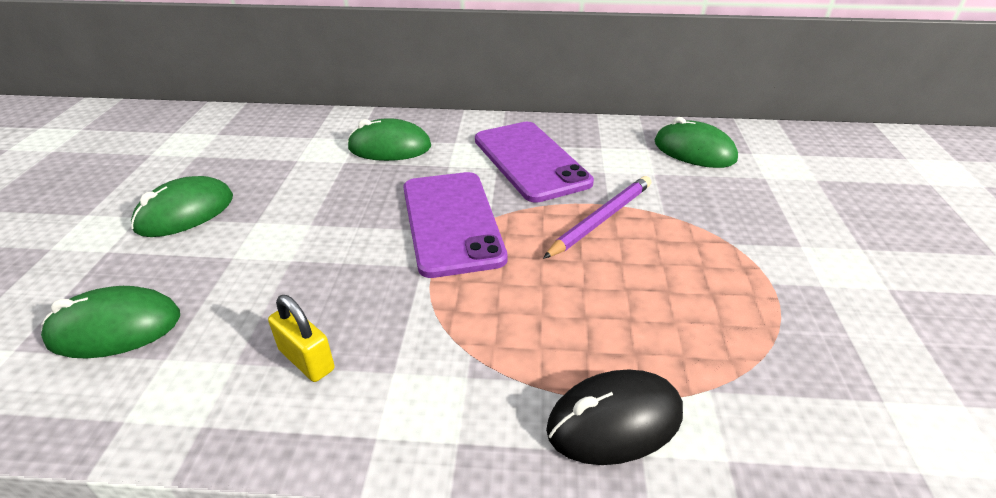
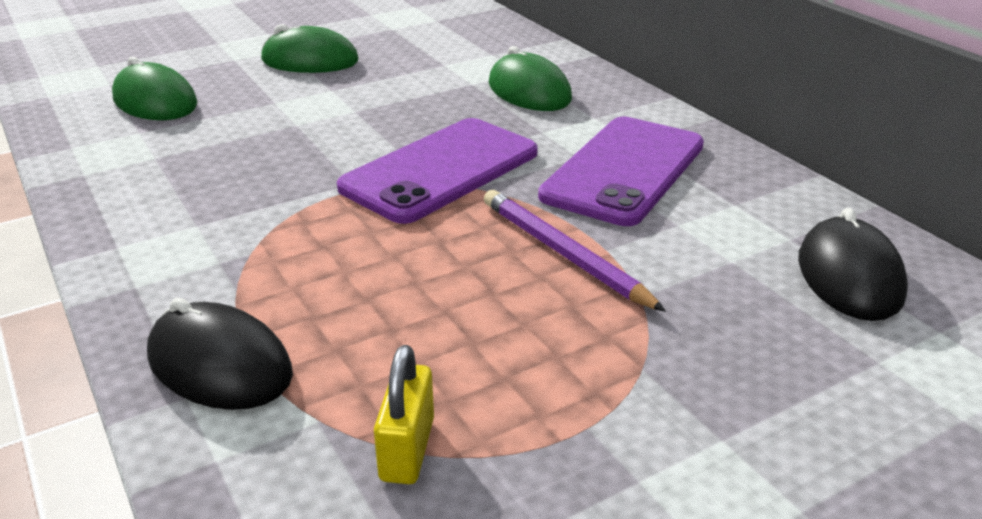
camera: 55 degrees right, 5 degrees down
(306, 360) = (180, 182): yellow padlock -> yellow padlock (407, 449)
(601, 219) = (564, 253): purple pencil -> purple pencil turned 135 degrees counterclockwise
(694, 151) = (849, 276): green mouse -> black mouse

